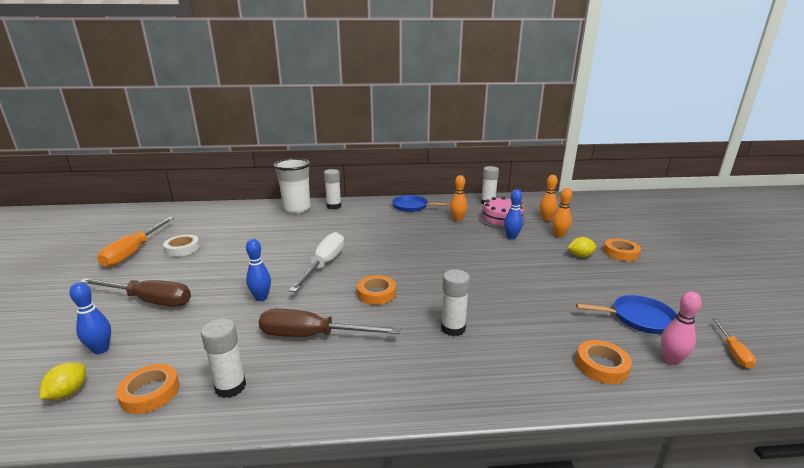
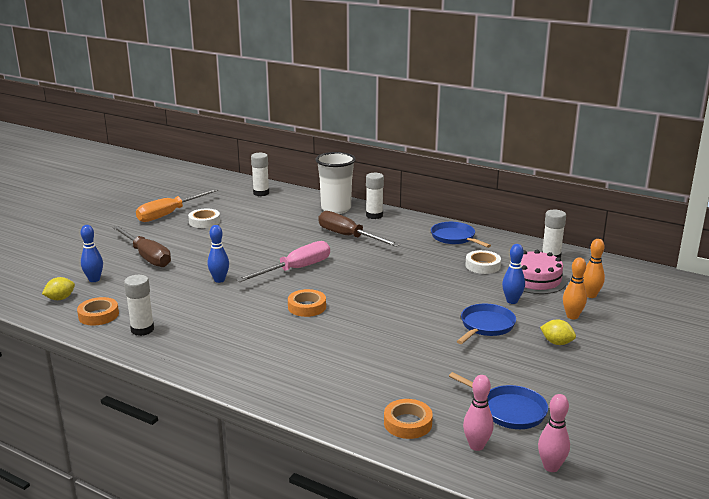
camera: 35 degrees right, 0 degrees up
(312, 336) = (223, 319): brown screwdriver -> brown screwdriver (348, 236)
(324, 264) = (295, 269): white screwdriver -> pink screwdriver
(453, 328) = (330, 353): white glue stick -> white glue stick (261, 193)
(457, 220) = (482, 266): orange bowling pin -> white tape
(524, 260) = (485, 326): none -> blue pan
(620, 253) = (612, 356): orange tape -> none
(733, 352) = (551, 467): orange screwdriver -> pink bowling pin

